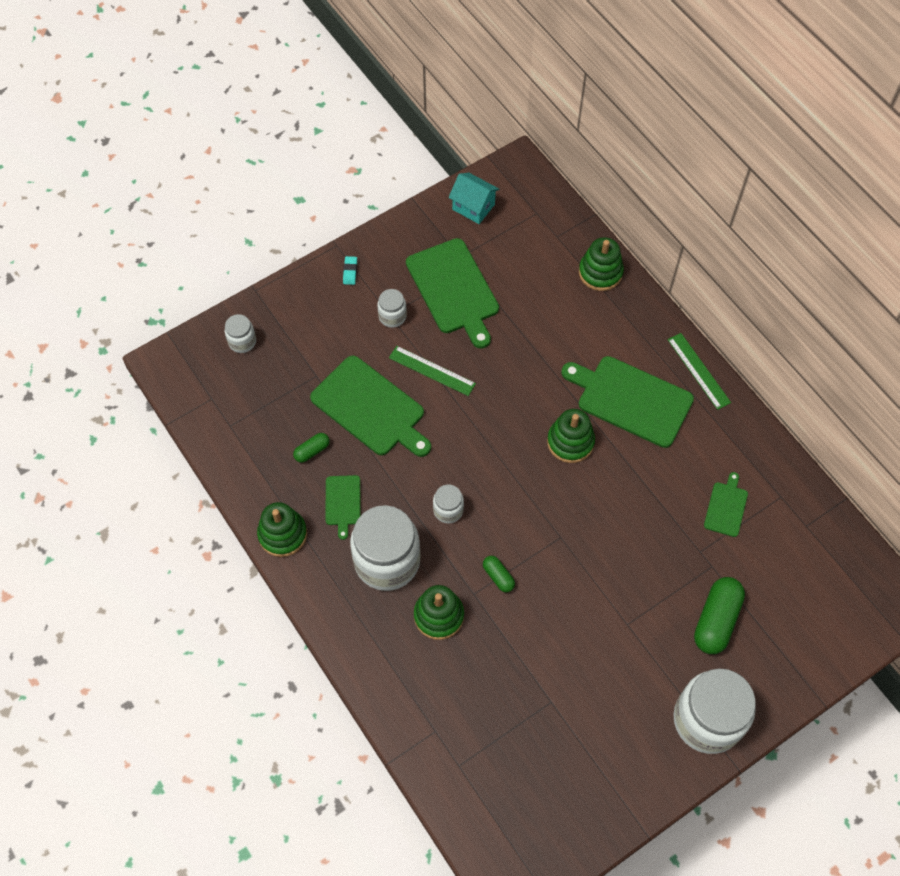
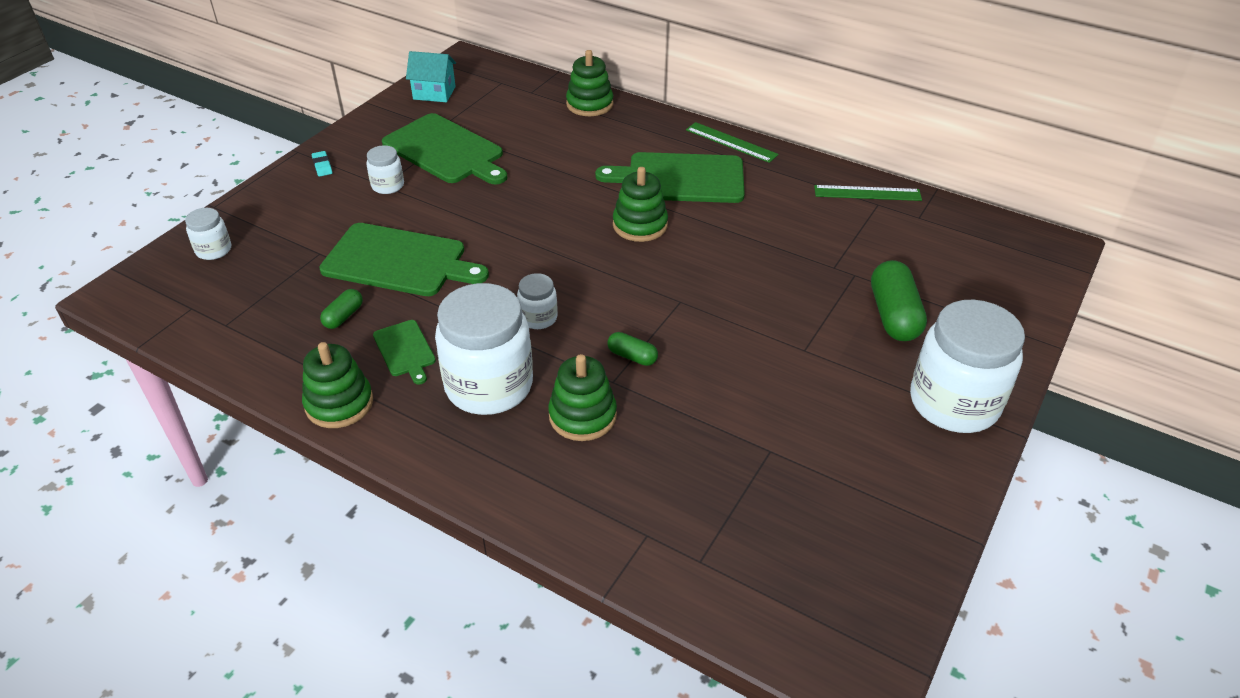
camera: 25 degrees left, 20 degrees down
(432, 371) = (455, 213): green ruler -> green ruler (867, 193)
(726, 507) = (832, 227): green cutting board -> none

